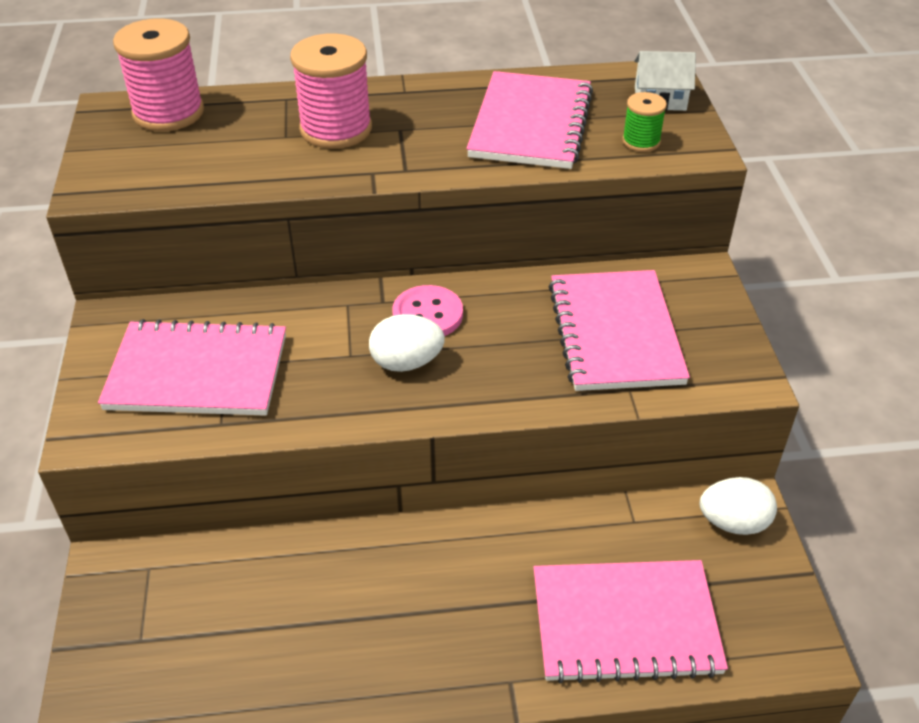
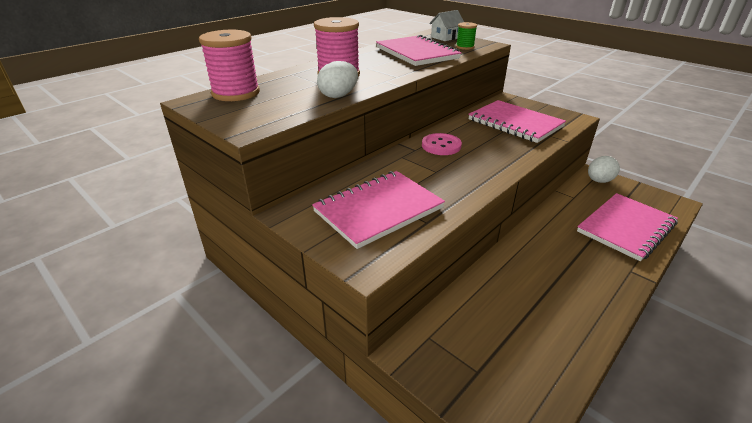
camera: 40 degrees left, 10 degrees down
(406, 362) = (463, 163): white egg -> white egg (338, 96)

